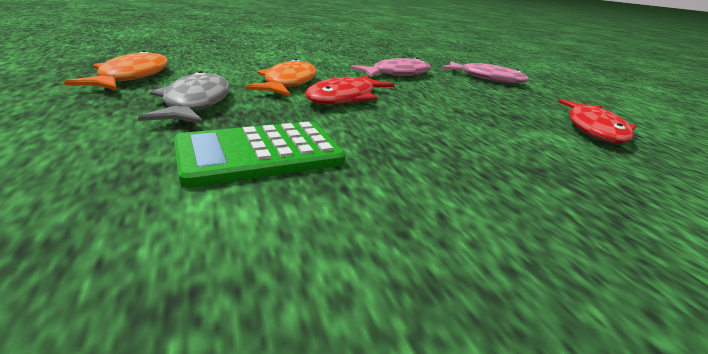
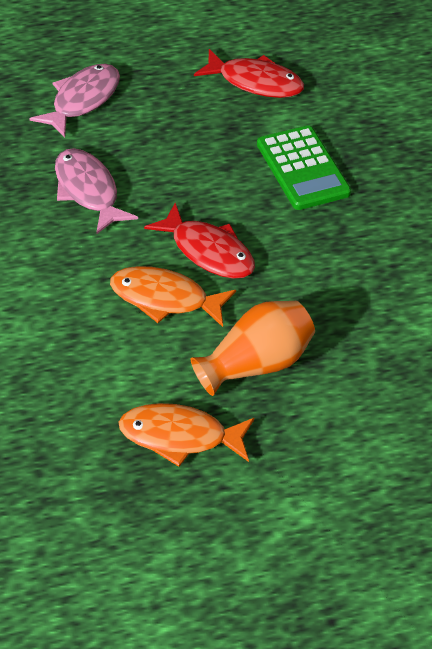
camera: 85 degrees left, 20 degrees up
(196, 103) = (256, 364): grey fish -> orange vase
(260, 154) = (355, 308): green calculator -> green calculator (302, 169)

